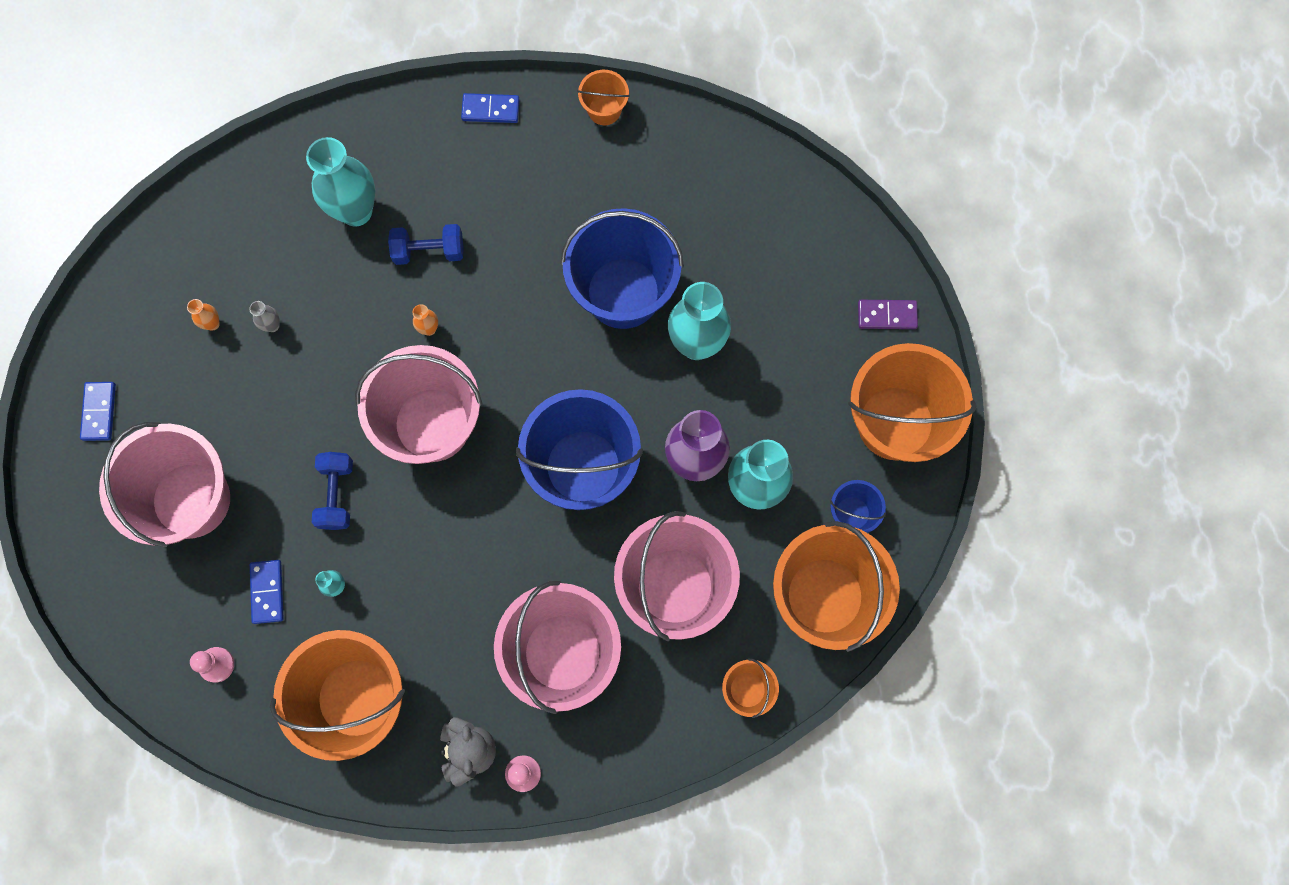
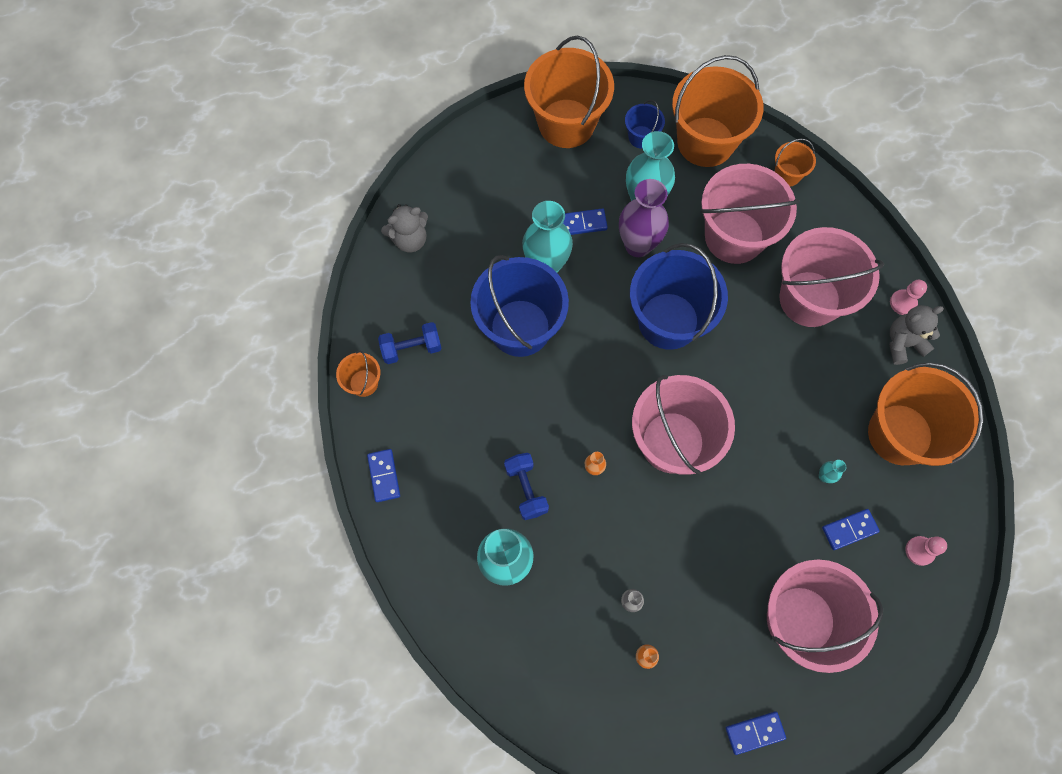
camera: 105 degrees left, 5 degrees down
(336, 494) = (753, 500): blue dumbbell -> blue dumbbell (412, 348)
(743, 403) = (583, 223): none -> blue domino
(773, 195) = (409, 239): none -> grey teddy bear
(887, 315) = (486, 144): purple domino -> none

